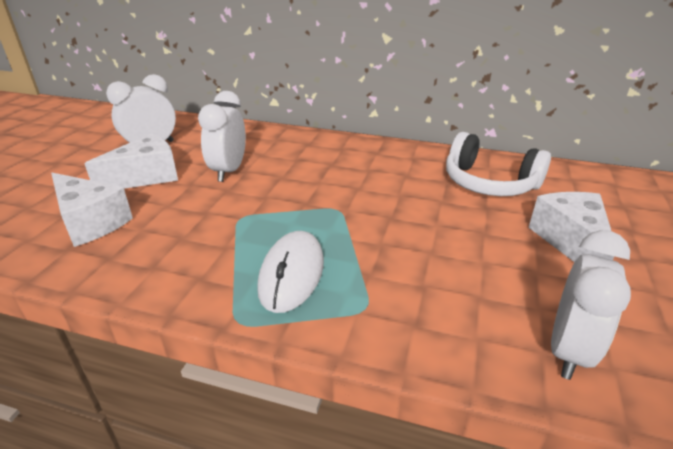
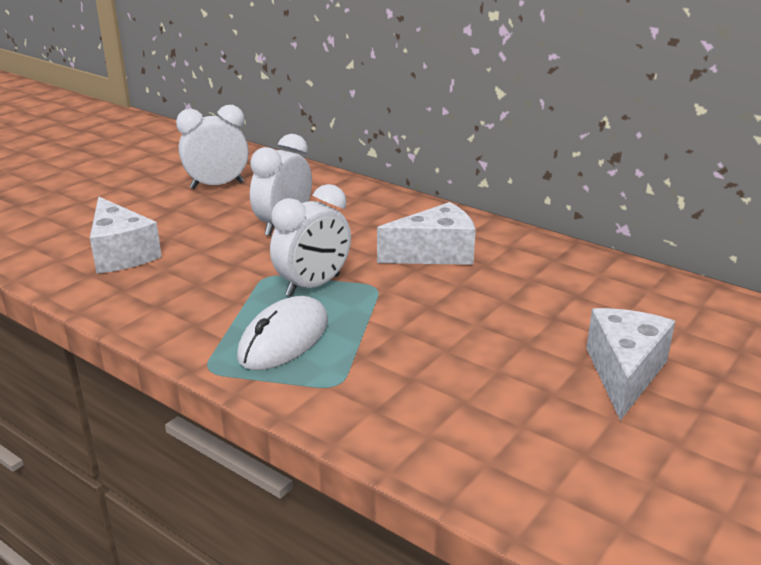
camera: 20 degrees right, 5 degrees down
(146, 177) = (195, 217): white cheese -> white cheese (435, 253)
(489, 183) = (582, 291): white headphones -> none
(569, 350) = (517, 467): white clock -> white clock (313, 286)

